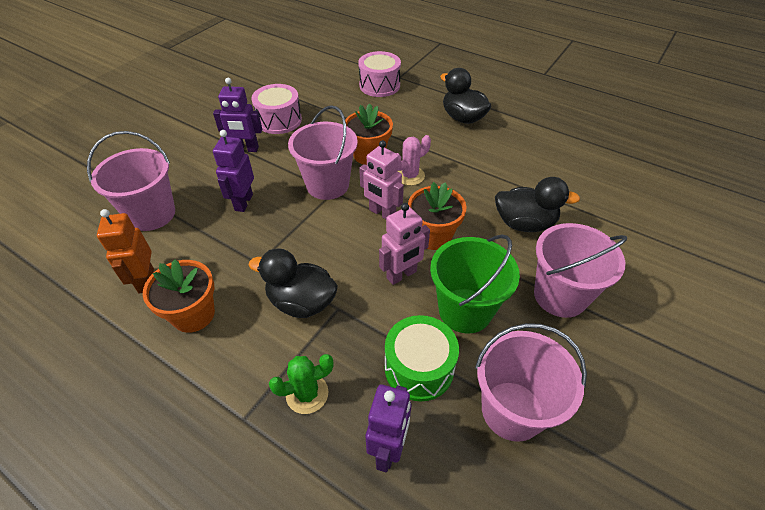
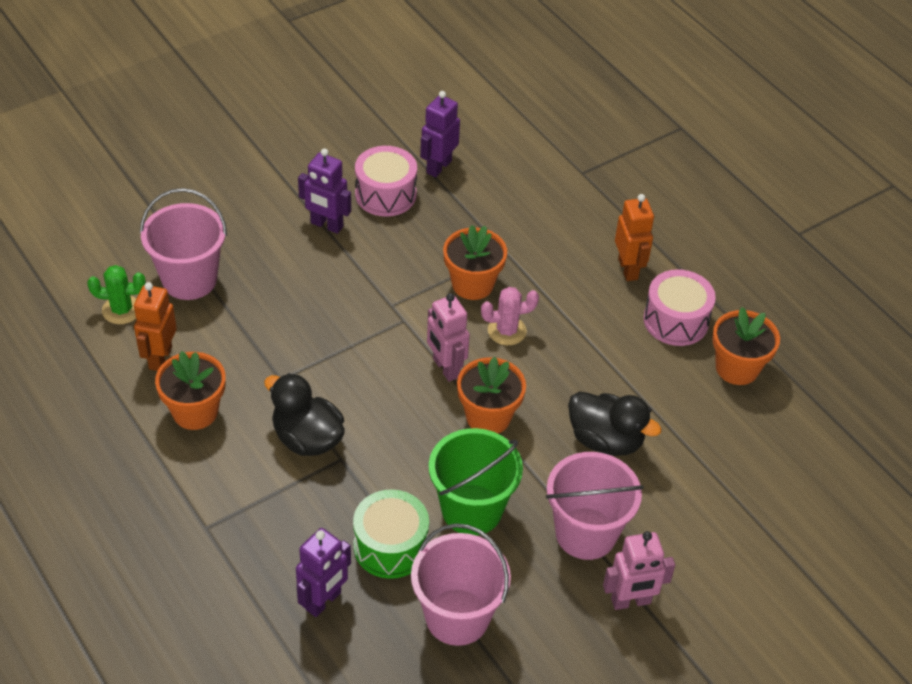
camera: 20 degrees right, 0 degrees up
(243, 202) = (294, 299): purple robot -> purple robot (438, 167)
(307, 394) = (272, 528): green cactus -> green cactus (121, 310)
(327, 185) = (401, 309): pink bucket -> none
(379, 85) = (546, 179): pink drum -> pink drum (676, 320)
(402, 275) = (427, 448): pink robot -> pink robot (631, 601)
(463, 118) = (628, 269): black duck -> orange robot
(570, 152) = (737, 368): none -> orange flower pot

